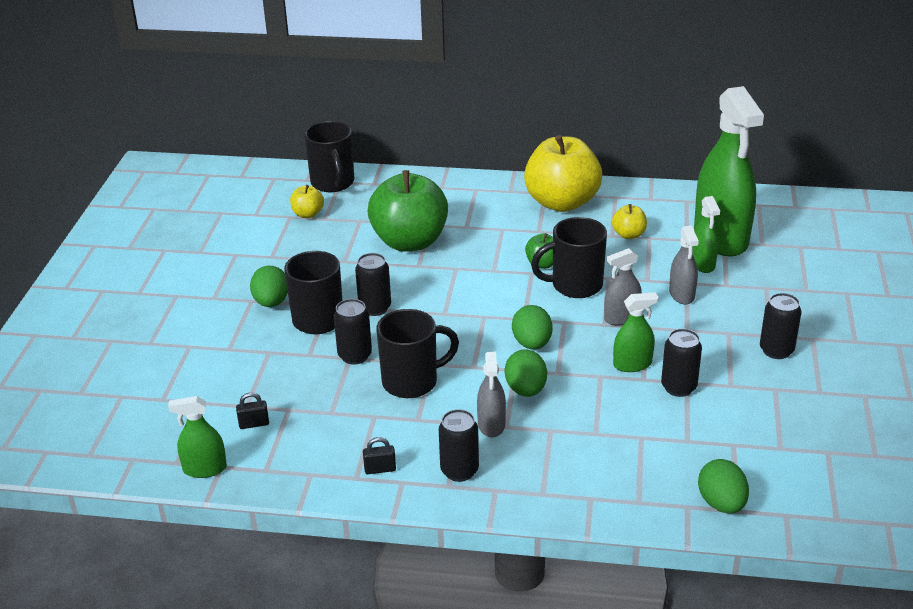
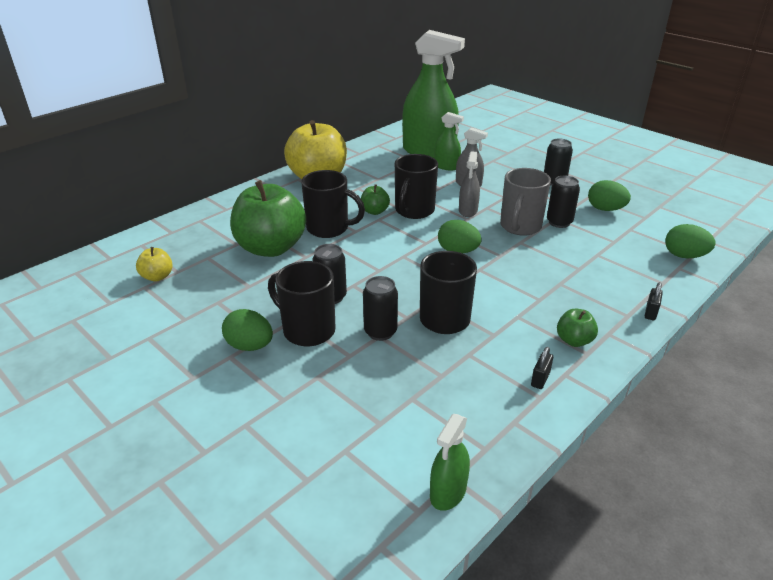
camera: 55 degrees left, 0 degrees up
(254, 424) = (412, 429): black padlock -> black padlock (650, 312)
(333, 183) = (137, 248): black mug -> black mug (329, 228)
(459, 471) = (574, 340): black can -> green apple
(491, 424) = (532, 304): grey spray bottle -> none
(526, 390) = (506, 274): green egg -> green egg (605, 209)
(629, 235) = (386, 173): yellow apple -> none
(632, 364) = (520, 227): green spray bottle -> grey mug

